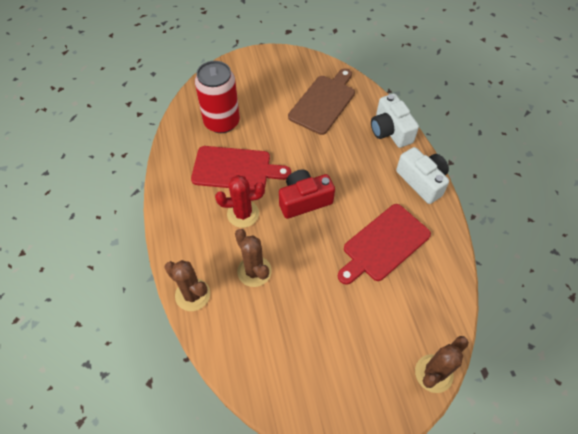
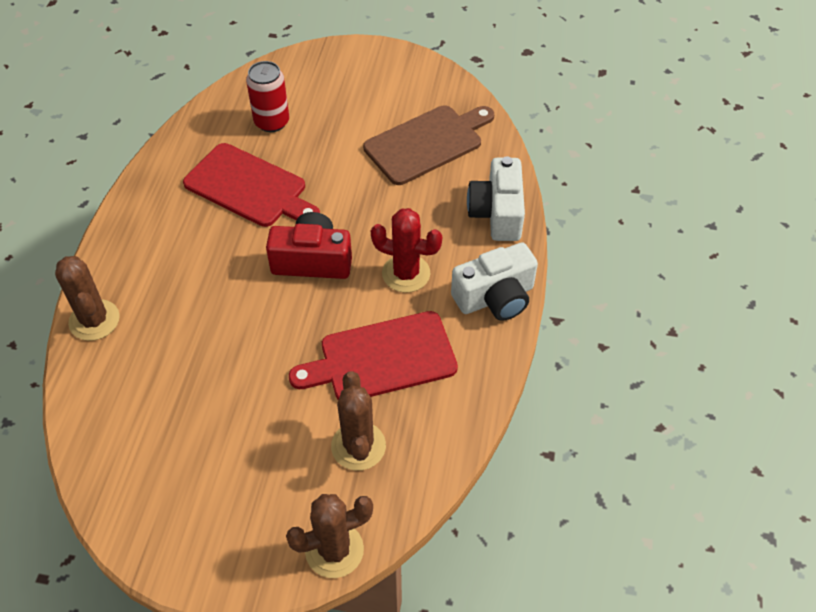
camera: 25 degrees right, 5 degrees down
(222, 122) = (271, 122): red can -> red can, size x0.66
(243, 214) = (221, 247): red cactus -> red cactus (406, 273)
(254, 271) = (188, 323): brown cactus -> brown cactus (358, 446)
(422, 181) = (495, 297): white camera -> white camera turned 75 degrees clockwise

